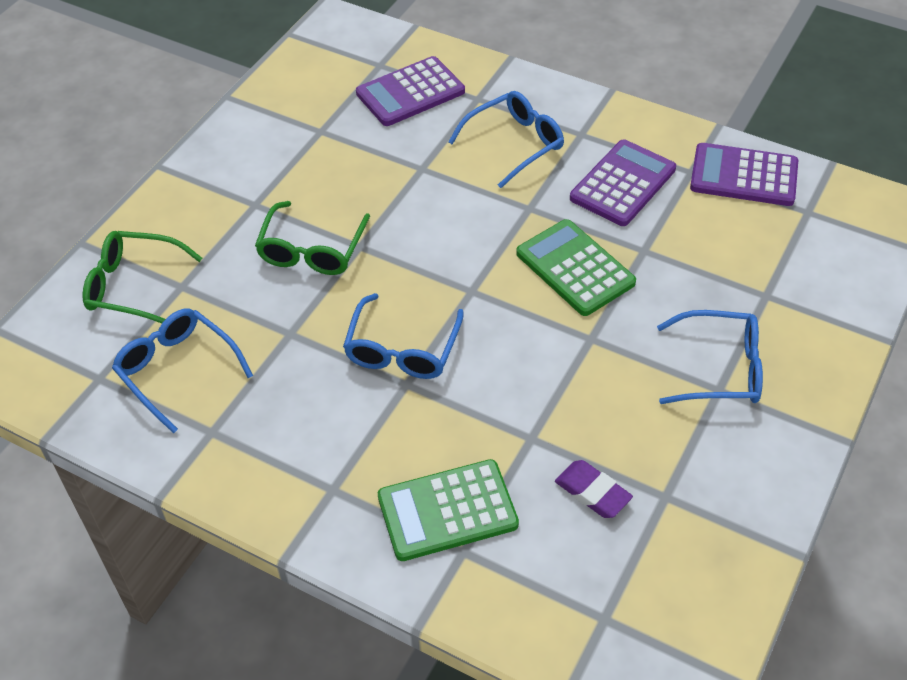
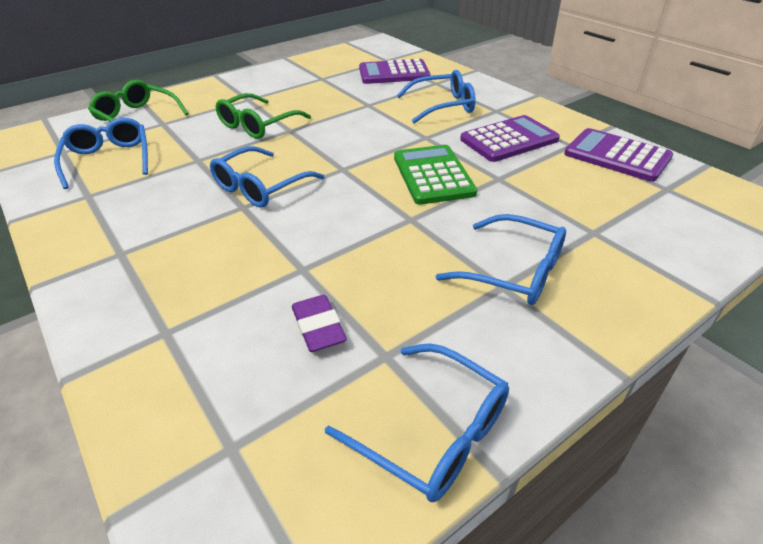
camera: 25 degrees right, 10 degrees down
(447, 511) = (185, 297): green calculator -> none
(739, 544) = (432, 431): none -> blue glasses

